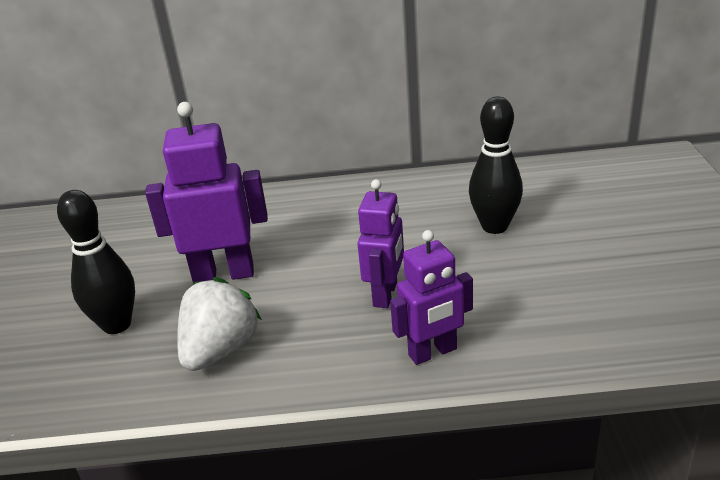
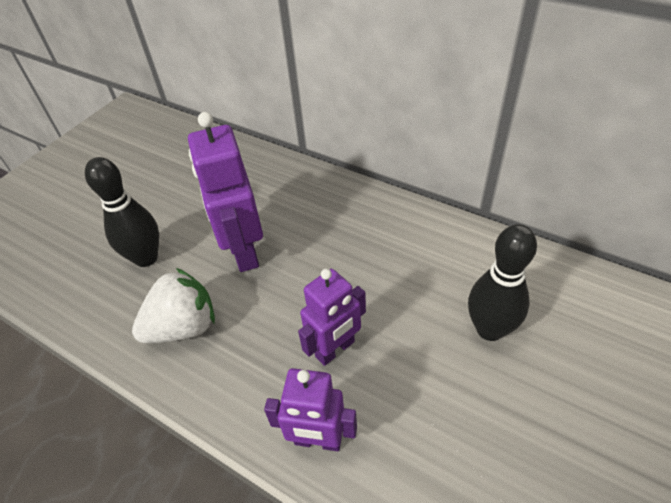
camera: 35 degrees right, 15 degrees up
(224, 274) = (243, 251): purple robot -> purple robot turned 135 degrees counterclockwise

